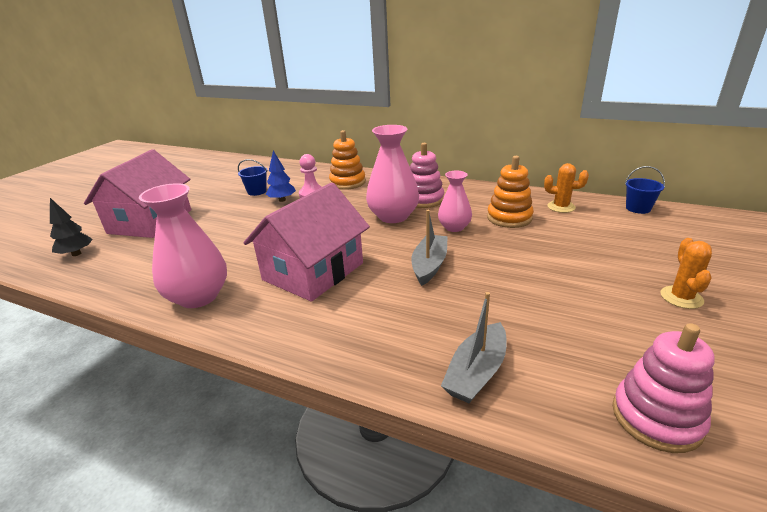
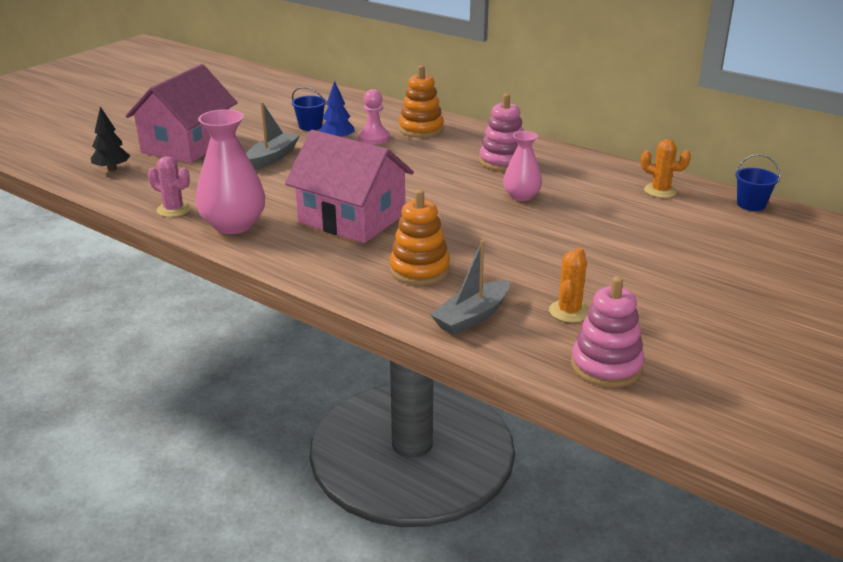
camera: 10 degrees right, 0 degrees up
(136, 288) = (173, 209): none -> pink cactus
(313, 271) = (351, 218): pink house -> pink house turned 75 degrees clockwise
(393, 216) = (458, 175): pink vase -> none
(429, 265) = (474, 229): grey boat -> grey boat (272, 157)
(509, 218) = (590, 195): orange stacking toy -> orange stacking toy (419, 270)
(681, 297) = (713, 292): orange cactus -> orange cactus (569, 311)

